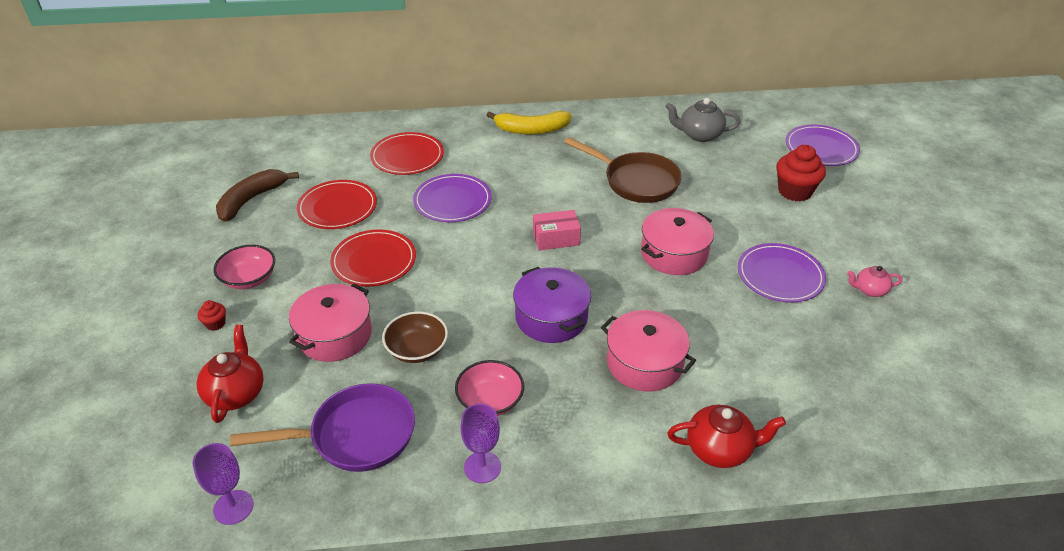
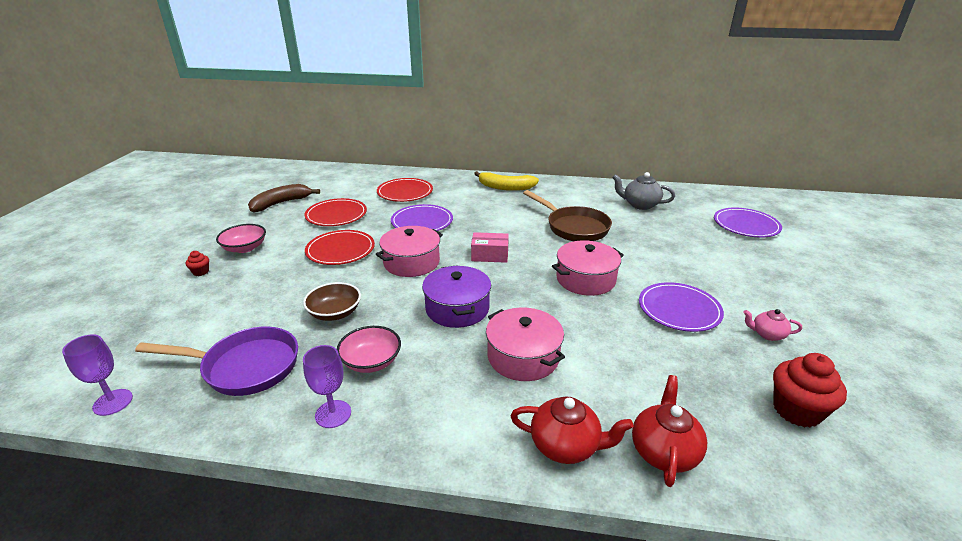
camera: 15 degrees right, 10 degrees down
(236, 393) = (179, 319): red teapot -> red teapot (664, 451)
(335, 335) = (279, 293): pink pot -> pink pot (411, 262)
(794, 191) = (712, 251): red cupcake -> red cupcake (796, 410)

